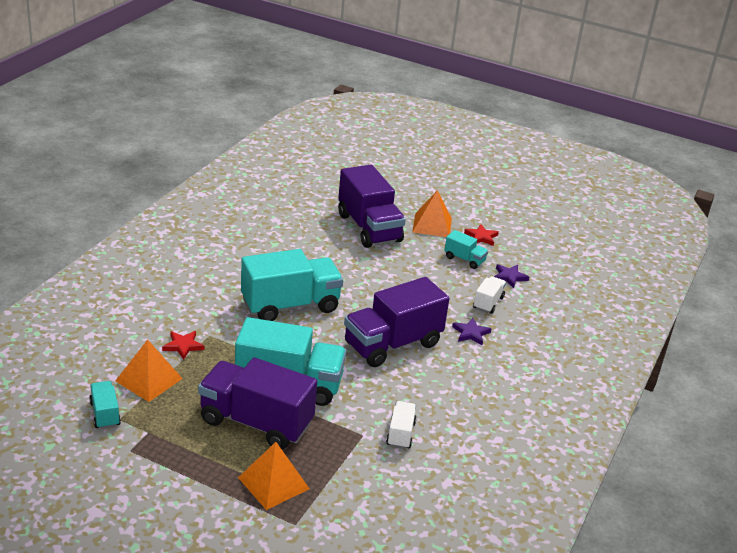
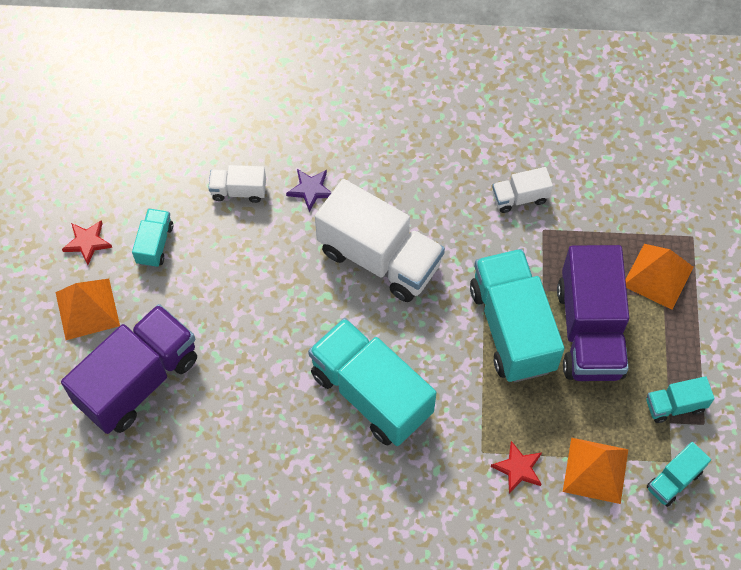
camera: 110 degrees left, 30 degrees up
(158, 441) = (675, 405): none -> turquoise truck
(392, 344) = (379, 258): purple truck -> white truck
(509, 277) = (168, 185): purple star -> none

